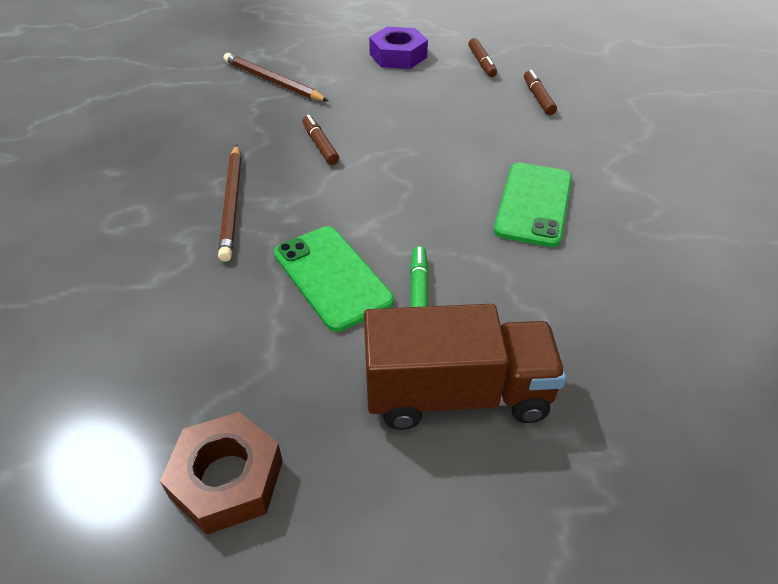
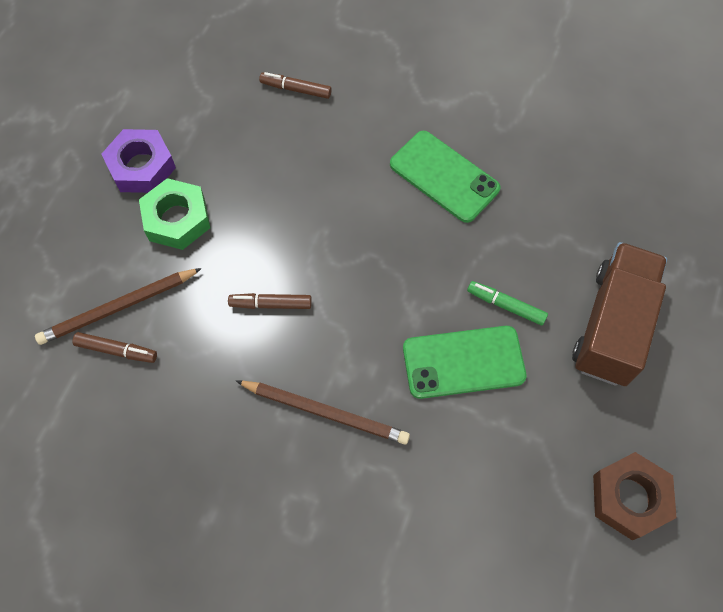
camera: 65 degrees left, 20 degrees up
(365, 82) = (177, 219): none -> green nut
(481, 63) = (205, 101): brown marker -> brown marker (116, 350)

